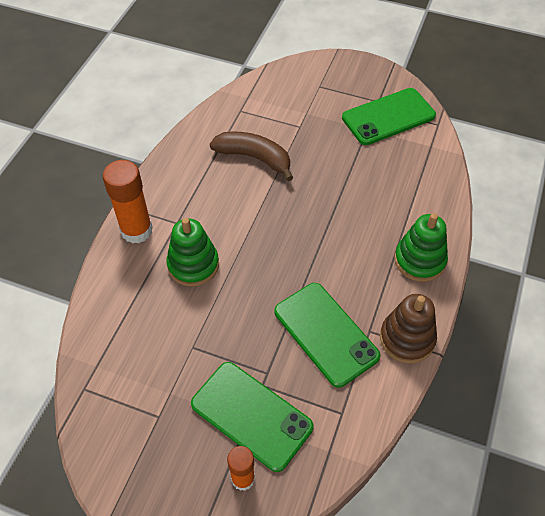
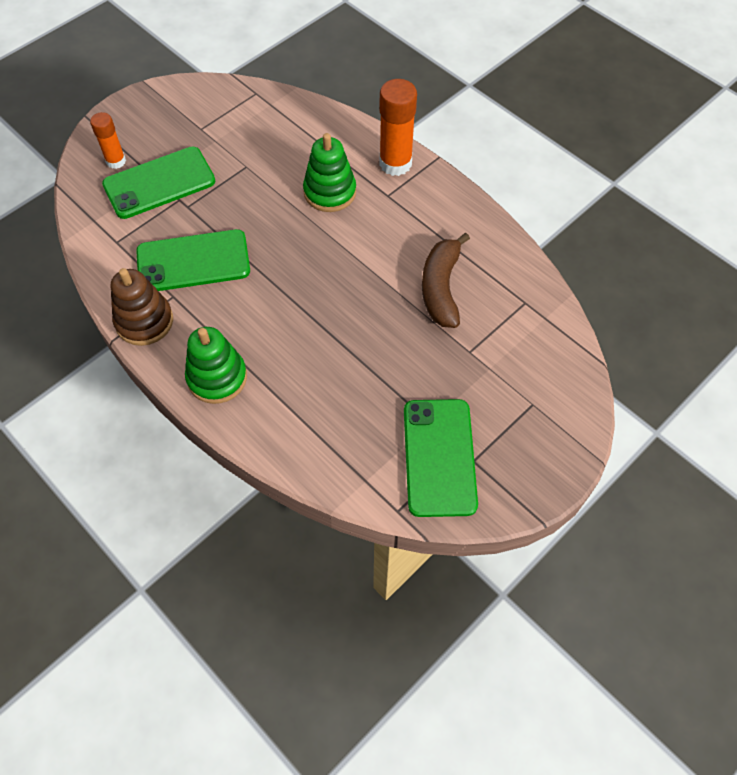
camera: 115 degrees right, 5 degrees up
(254, 158) = (441, 288): brown banana -> brown banana turned 135 degrees clockwise

